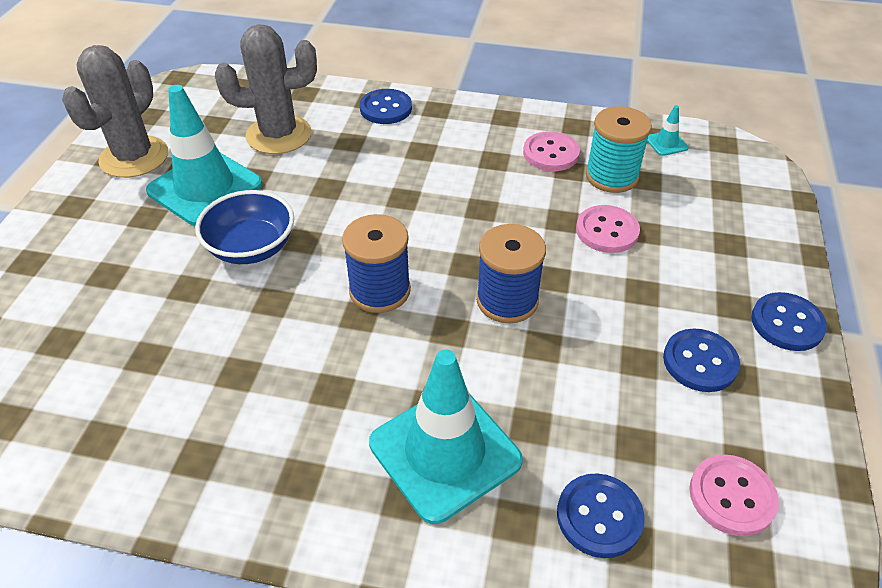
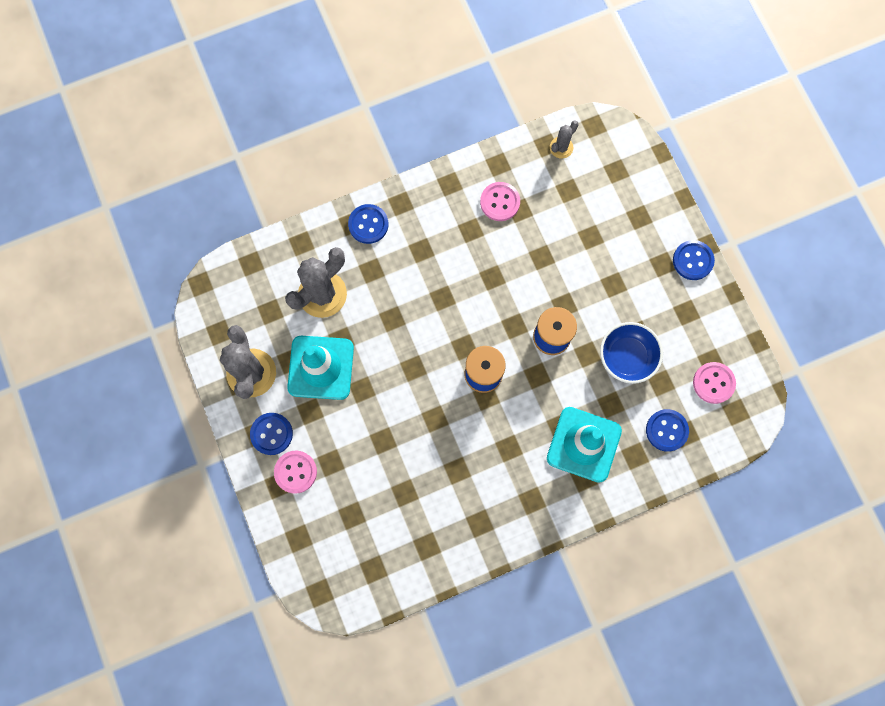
camera: 35 degrees left, 30 degrees up
(251, 247) = (390, 392): blue bowl -> blue bowl (627, 357)
(607, 231) = (571, 250): pink button -> pink button (295, 472)
(611, 176) = (547, 200): turquoise spool -> none
(666, 143) = (561, 147): turquoise traffic cone -> grey cactus
(700, 362) = (664, 314): blue button -> blue button (271, 434)

